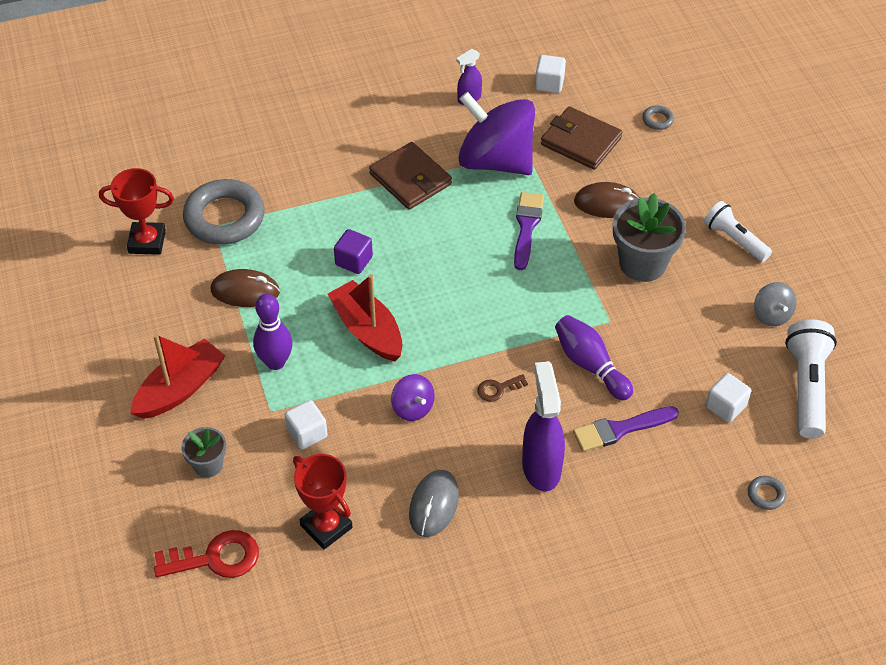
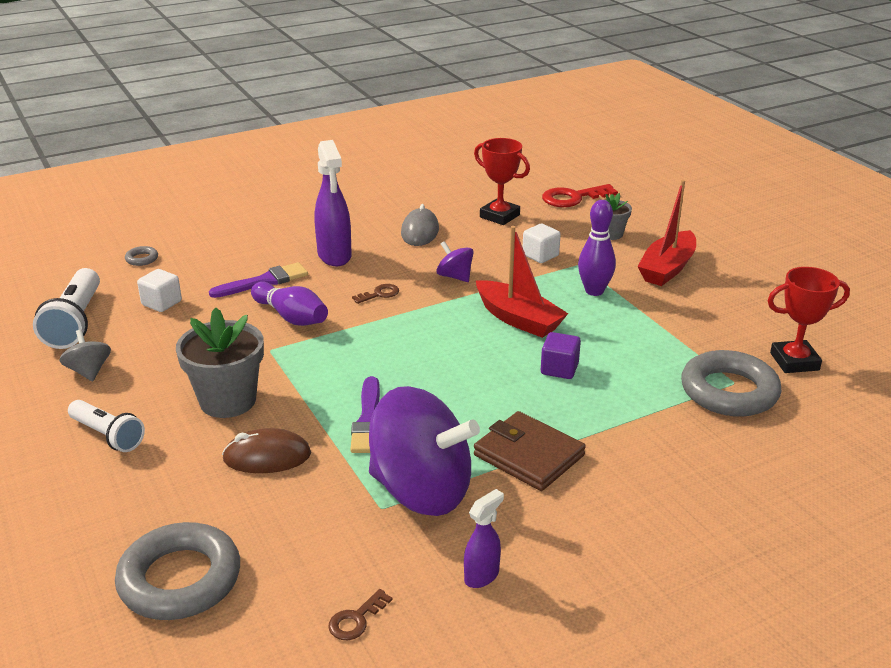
camera: 170 degrees right, 20 degrees down
(245, 291) = (658, 334): brown mouse -> none
(549, 83) = (356, 619): white cube -> brown key
(580, 141) = (302, 531): brown wallet -> none
(657, 120) = (180, 579): grey ring -> grey ring, size x2.45

